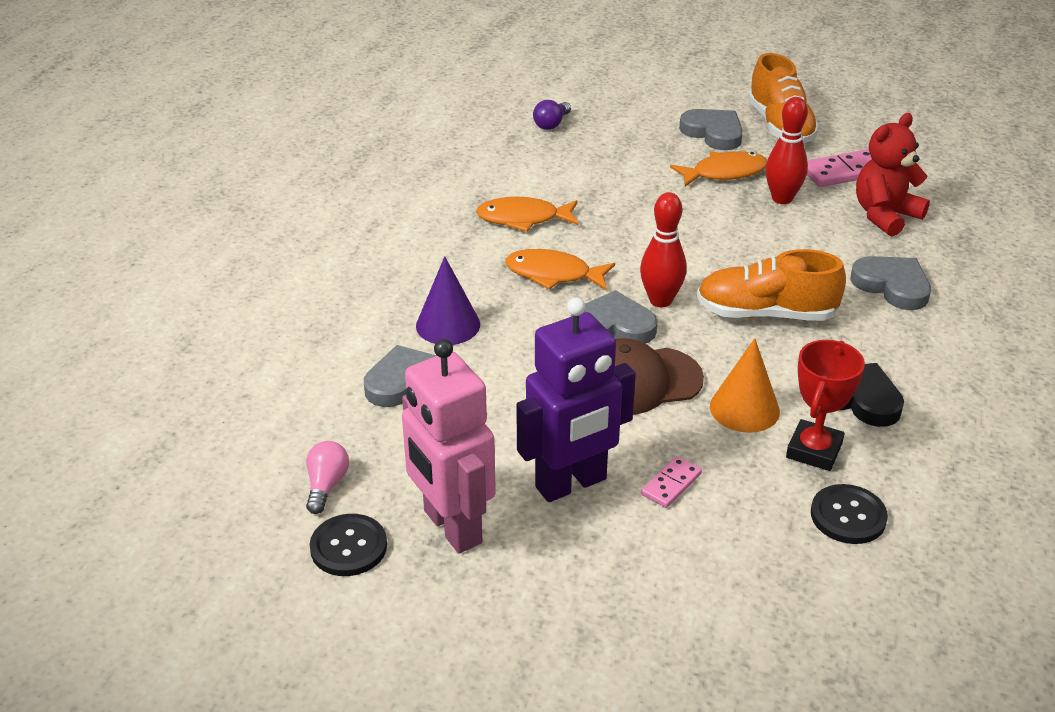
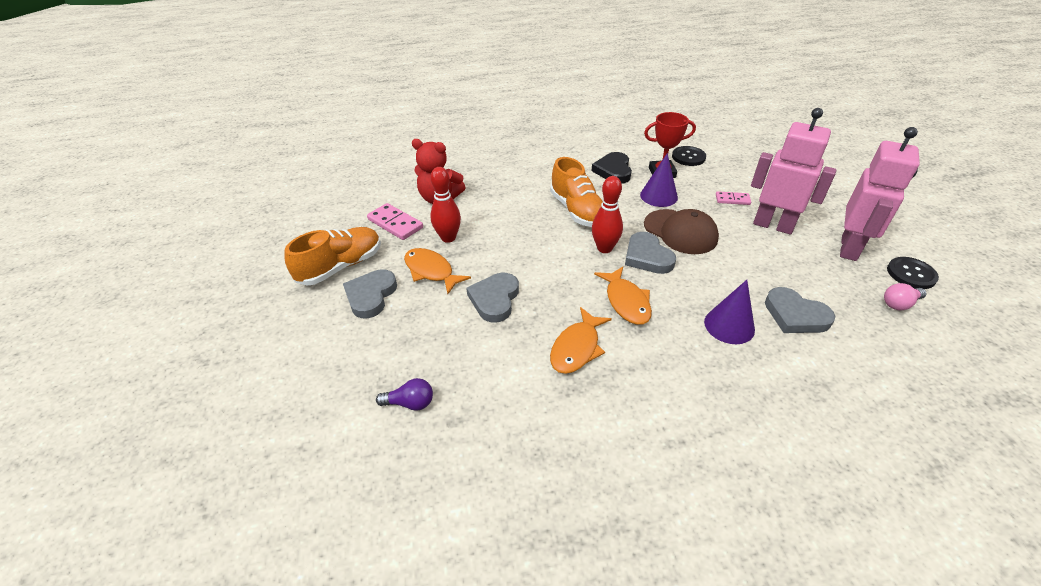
camera: 120 degrees left, 5 degrees up
(523, 219) = (577, 348): orange fish -> orange fish turned 60 degrees clockwise
(571, 484) = (773, 225): purple robot -> pink robot
(744, 409) = (658, 196): orange cone -> purple cone
(892, 286) = (511, 181): grey heart -> grey heart (494, 299)

